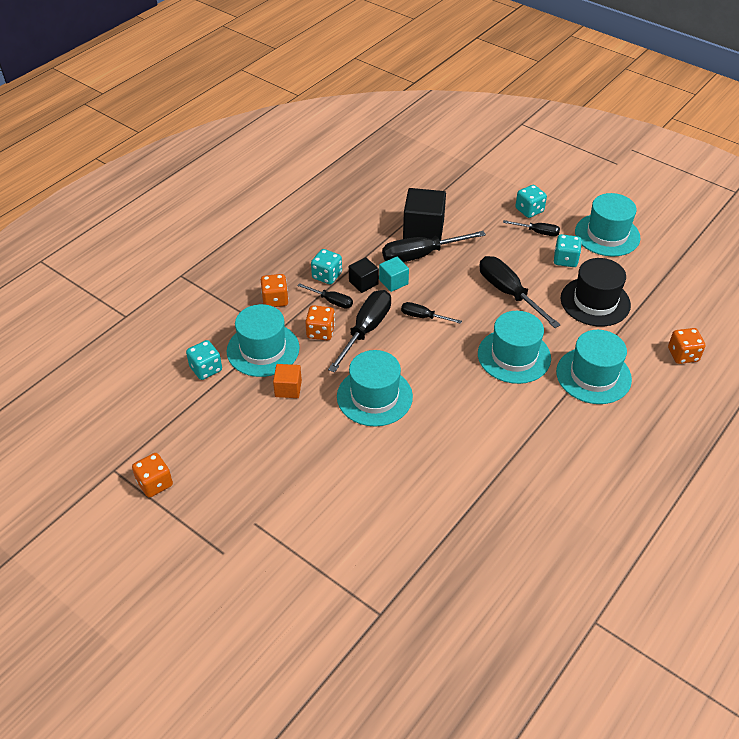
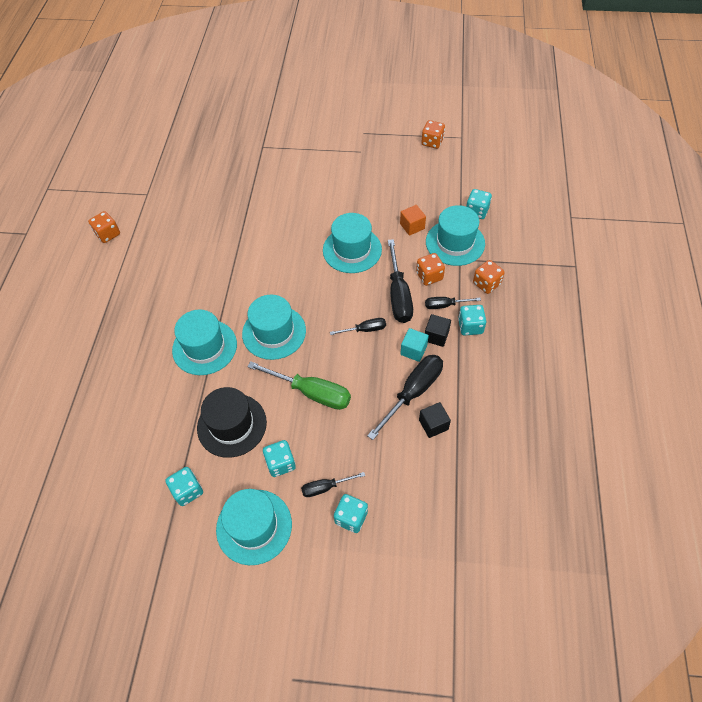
camera: 150 degrees right, 10 degrees up
(423, 230) = (433, 425): black cube -> black cube, size x0.55
(508, 293) = (312, 392): black screwdriver -> green screwdriver
(653, 276) = (187, 491): none -> turquoise dice
(683, 355) = (137, 406): orange dice -> orange dice (108, 234)

